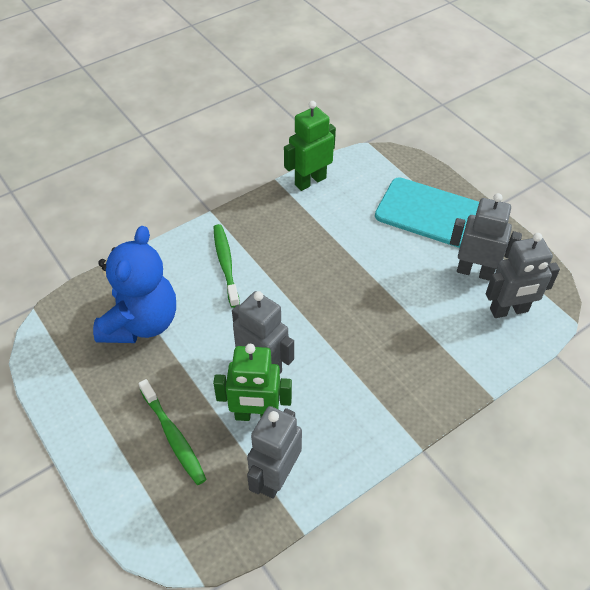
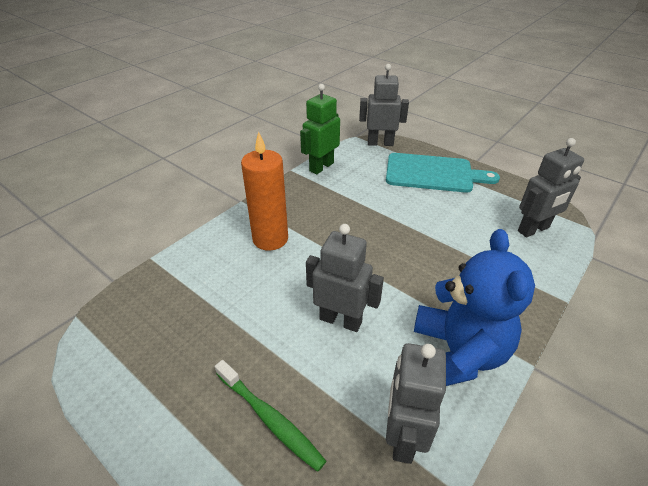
camera: 15 degrees left, 10 degrees down
(141, 323) = (200, 306): blue teddy bear -> blue teddy bear (457, 353)
(225, 264) = (270, 239): green toothbrush -> orange candle
(256, 415) = (353, 372): green robot -> none
(475, 272) = (488, 207): grey robot -> grey robot (380, 143)

